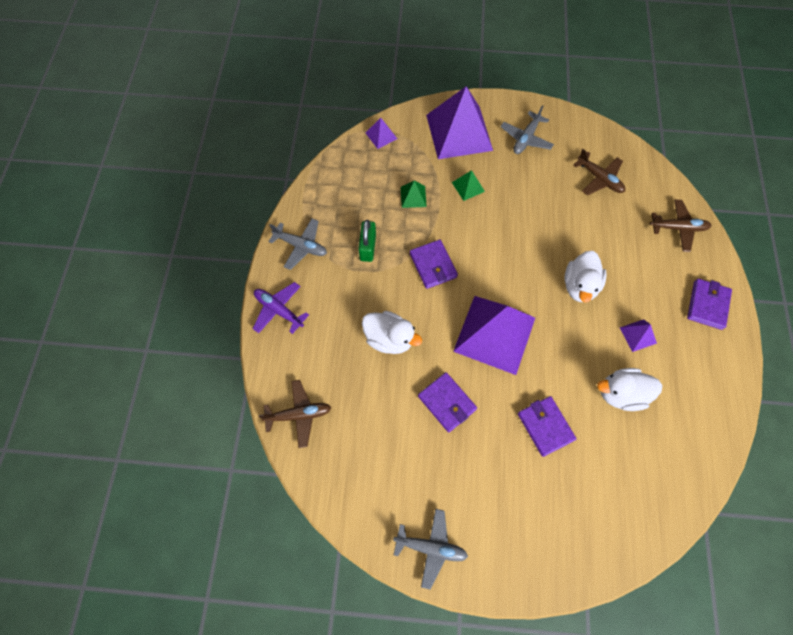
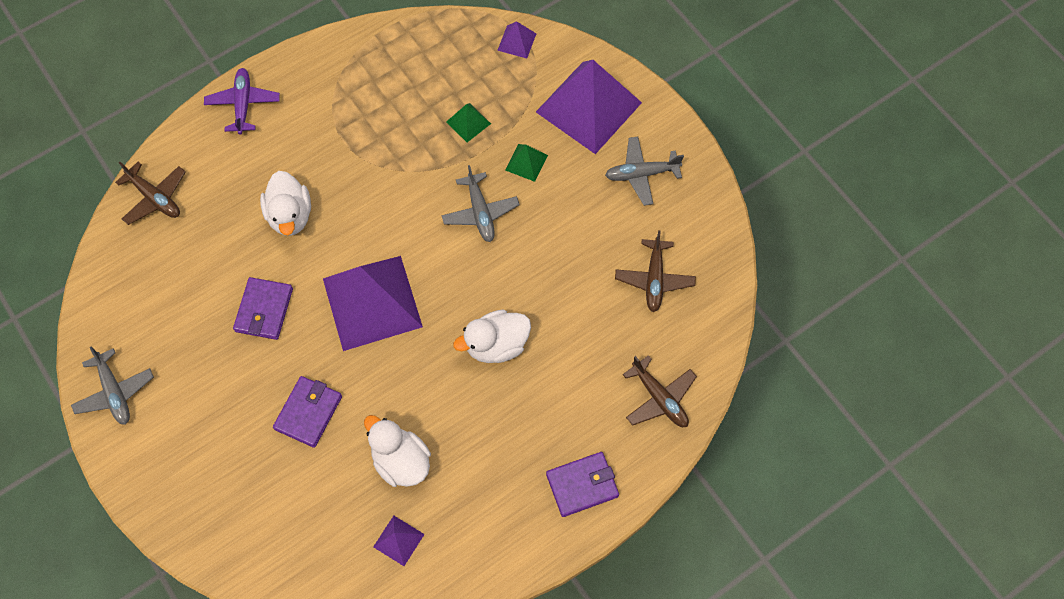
camera: 50 degrees right, 0 degrees up
(301, 246) = (325, 70): grey plane -> grey plane (480, 212)
(367, 247) = (373, 126): green padlock -> none
(433, 265) = (402, 196): purple wallet -> none
(638, 335) = (484, 437): purple pyramid -> purple pyramid (398, 540)

